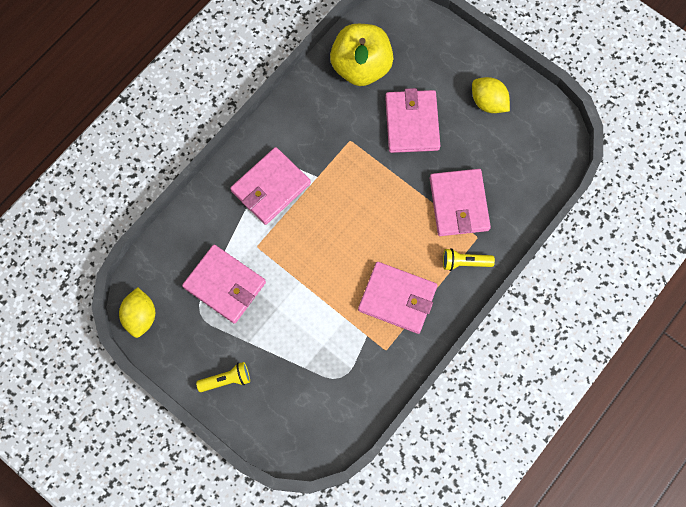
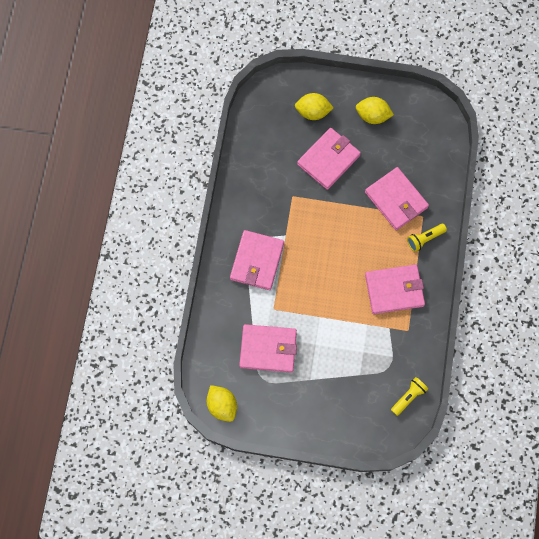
camera: 30 degrees left, 0 degrees up
(226, 380) = (311, 414): yellow flashlight -> yellow flashlight (408, 397)
(361, 67) = (267, 138): yellow apple -> none
(412, 123) = (328, 160): pink wallet -> pink wallet turned 75 degrees clockwise
(426, 65) = (313, 112): none -> yellow lemon

